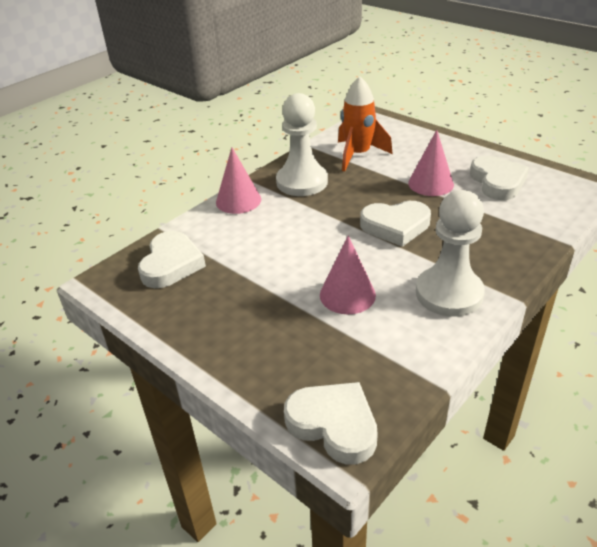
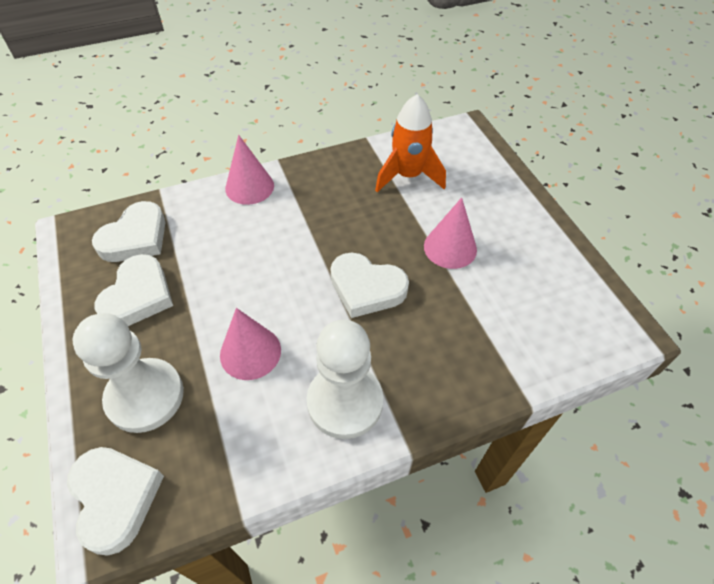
camera: 25 degrees right, 15 degrees up
(302, 182) = (325, 188): white pawn -> white pawn (145, 396)
(497, 182) = (524, 278): white heart -> white heart (138, 296)

